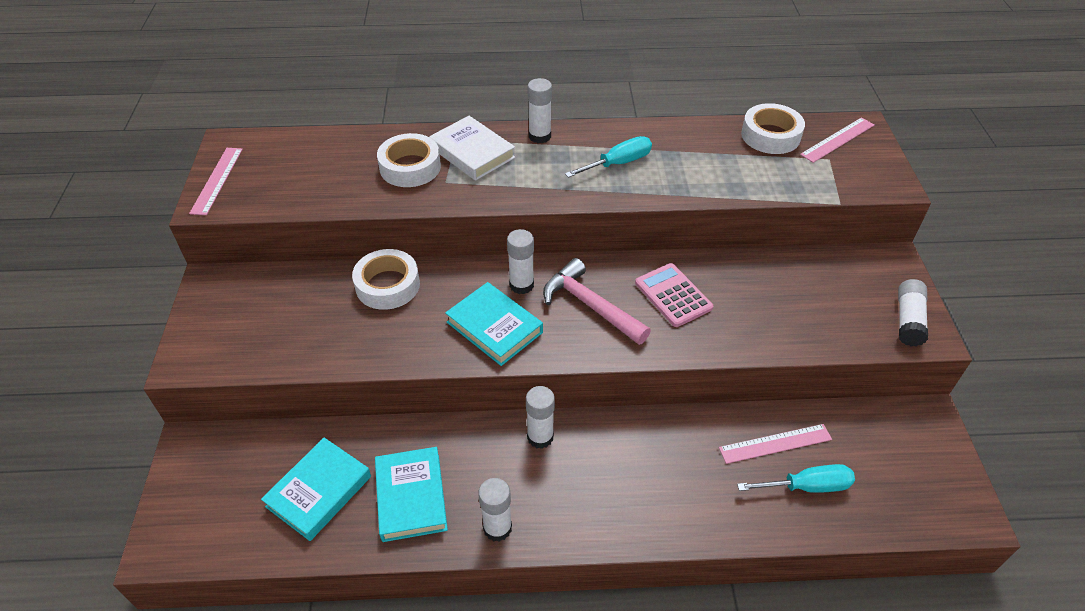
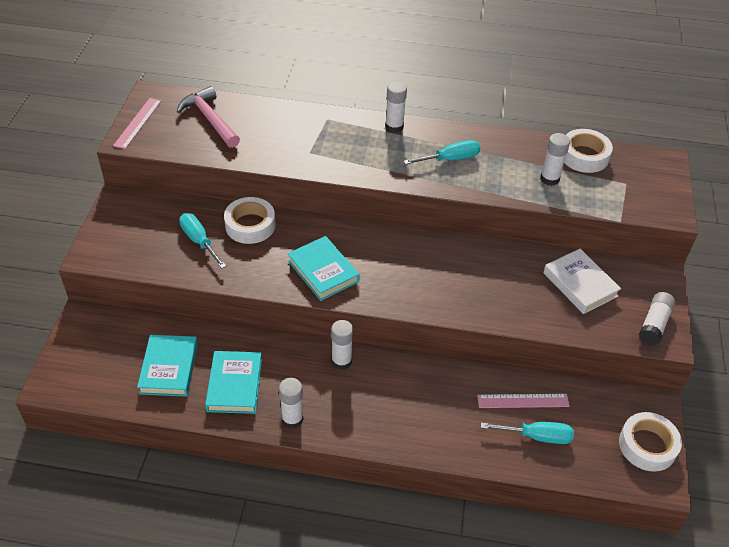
camera: 10 degrees right, 0 degrees up
(319, 491) = (169, 368): turquoise book -> turquoise book turned 45 degrees counterclockwise
(326, 317) = (199, 241): none -> turquoise screwdriver
(410, 167) = (285, 136): white tape -> white tape (647, 446)
(472, 153) = (337, 132): white book -> white book (580, 284)
(521, 285) = (353, 243): white glue stick -> white glue stick (549, 179)
(590, 305) = (402, 268): pink hammer -> pink hammer (210, 119)
(673, 295) = (469, 272): pink calculator -> none
(837, 140) = (640, 168): pink ruler -> none

